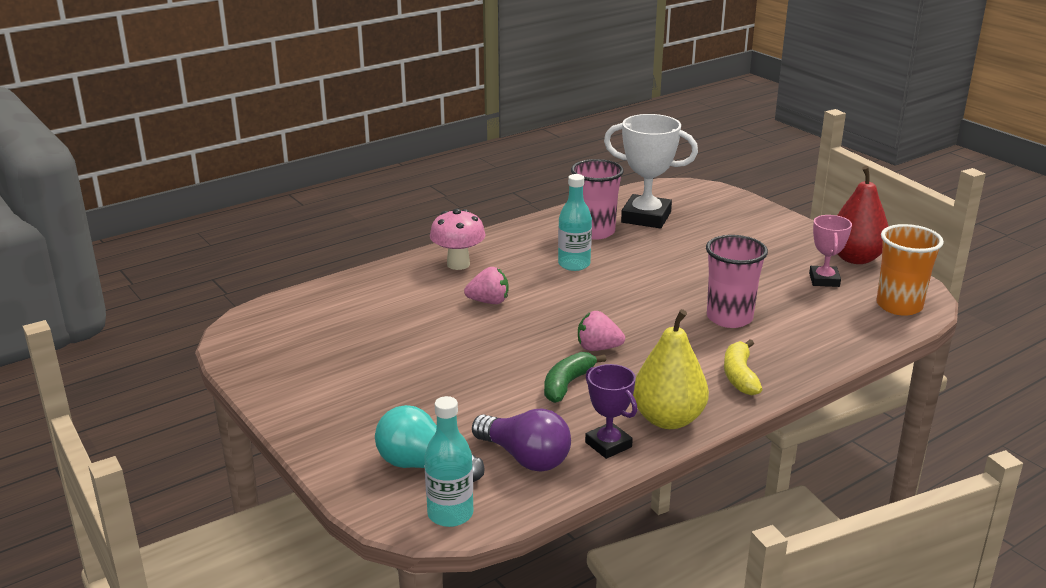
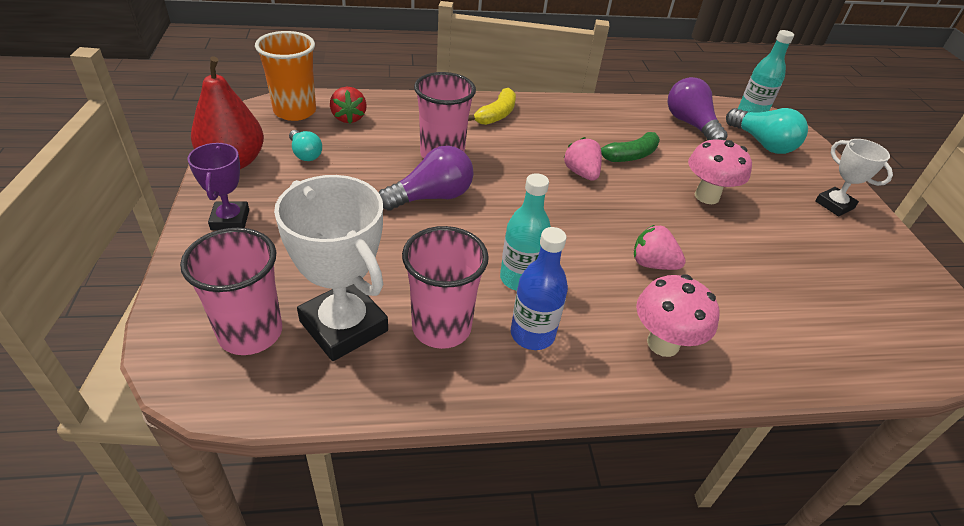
camera: 155 degrees left, 15 degrees up
(329, 411) = (834, 205): none -> white trophy
(467, 371) = (706, 196): none -> pink mushroom
(541, 244) = (532, 334): none -> blue bottle
(598, 348) = (581, 173): pink strawberry -> pink strawberry turned 150 degrees counterclockwise
(608, 445) = (630, 112): purple trophy -> purple trophy (230, 220)
(668, 419) = (577, 110): yellow pear -> none
(686, 202) = (250, 333): none -> pink cup
(691, 286) = (431, 197): none -> purple light bulb
(824, 280) = (305, 154): pink trophy -> turquoise light bulb
(851, 318) = (349, 118): none -> red strawberry

